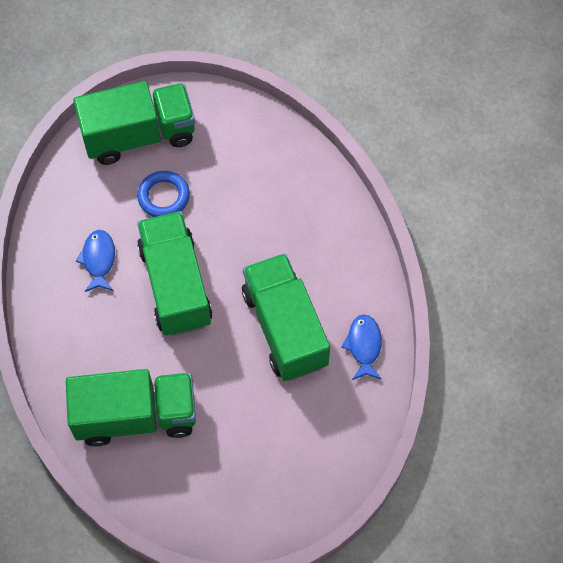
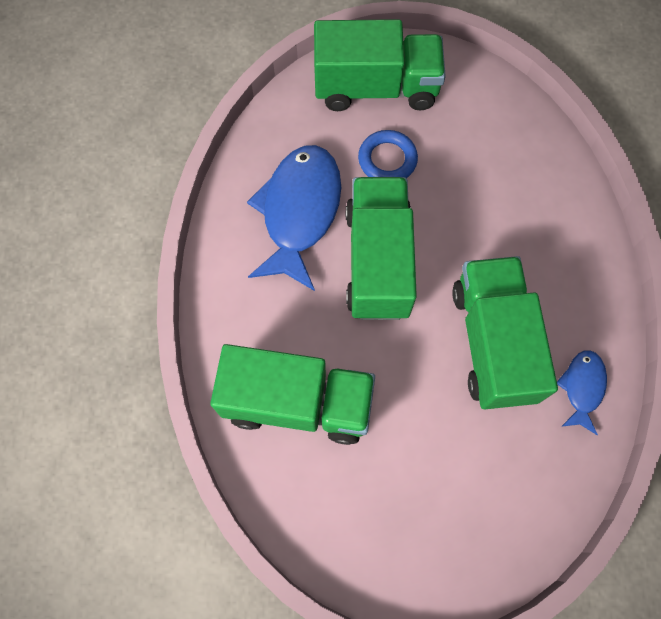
camera: 15 degrees right, 5 degrees up
(98, 260) = (299, 212): blue fish -> blue fish, size x2.00

